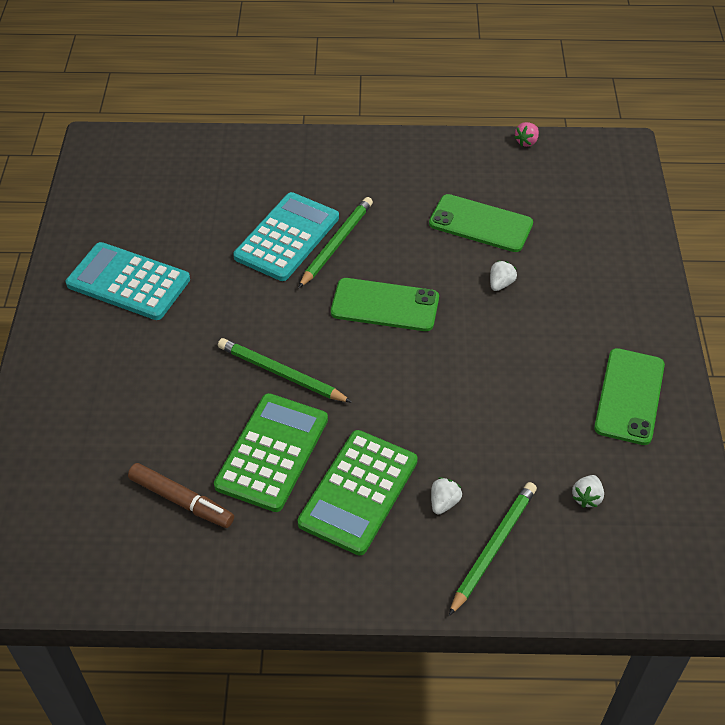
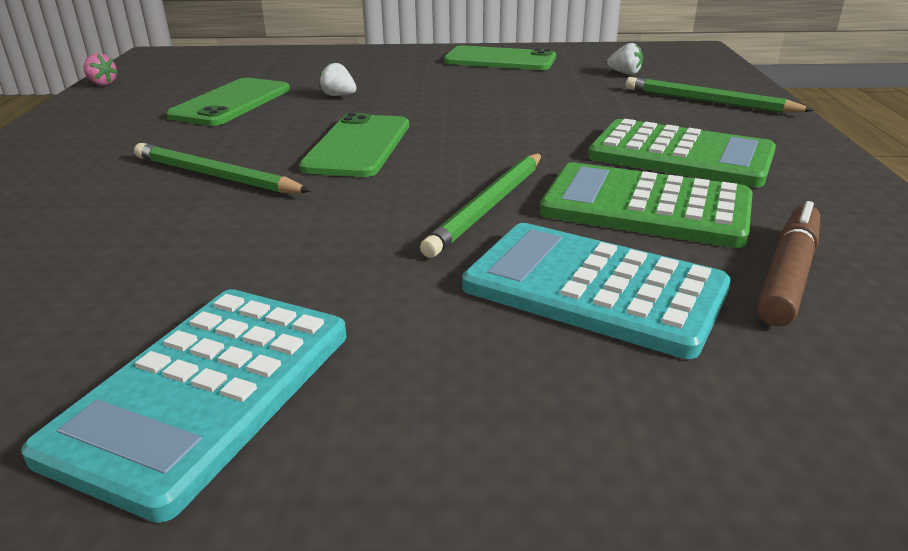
camera: 90 degrees left, 20 degrees down
(287, 237) = (175, 212): turquoise calculator -> turquoise calculator (594, 288)
(444, 502) = (667, 118): white strawberry -> none

